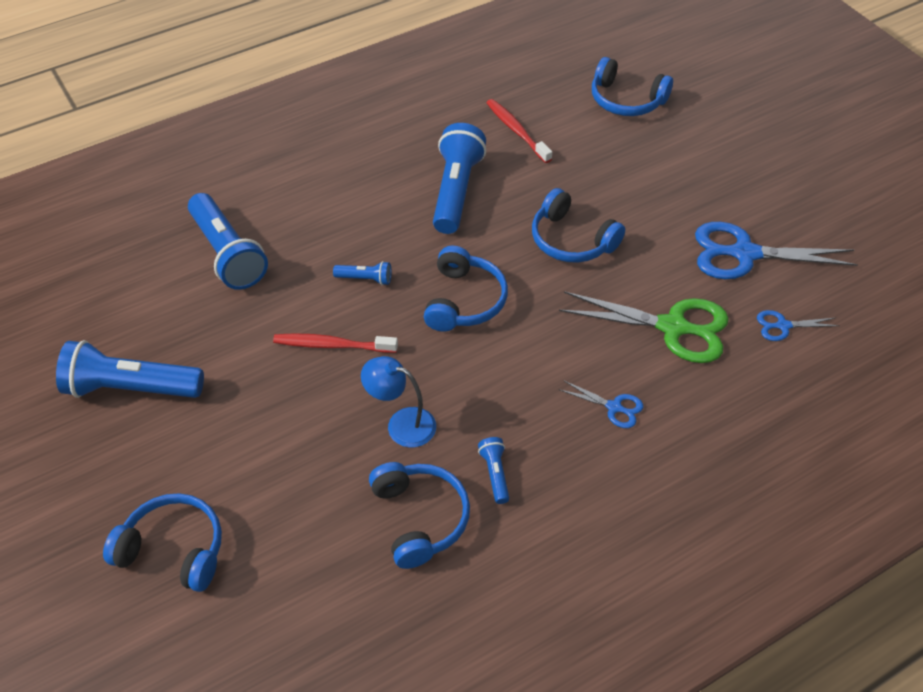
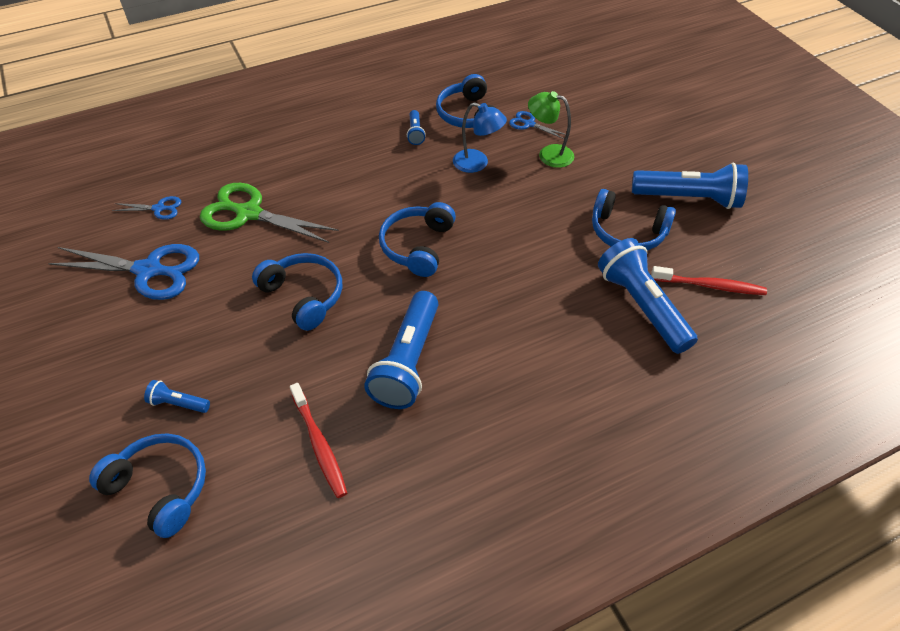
camera: 175 degrees left, 0 degrees up
(174, 550) = (623, 110): blue headphones -> blue headphones (627, 232)
(302, 448) = (548, 154): none -> green lamp
(332, 345) = (532, 218): red toothbrush -> red toothbrush (710, 286)
(365, 279) = (506, 271): blue flashlight -> blue flashlight (178, 403)
(614, 407) = (320, 164): blue scissors -> blue scissors (529, 124)

